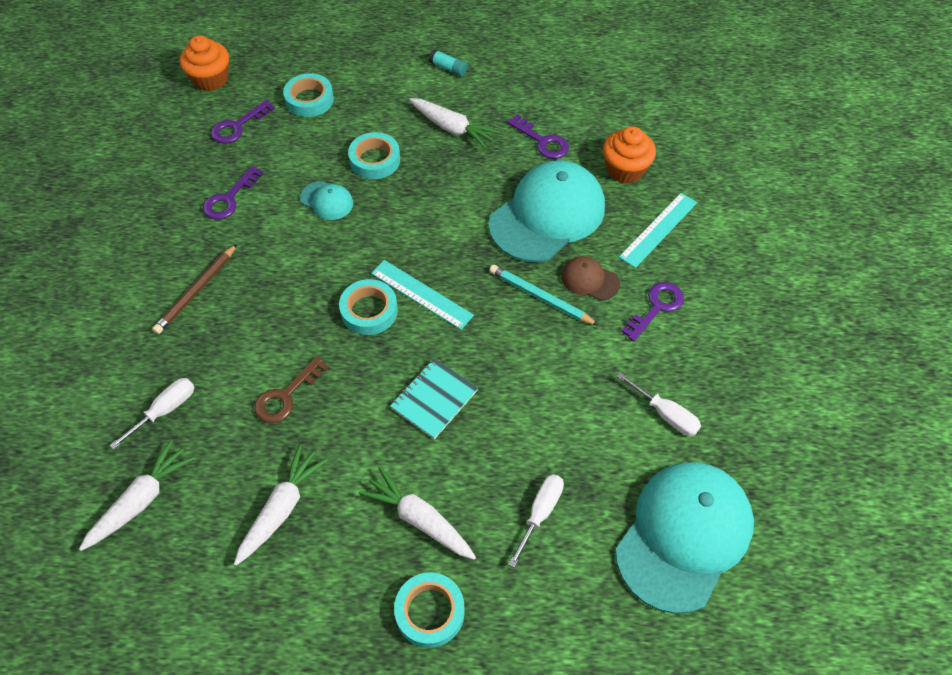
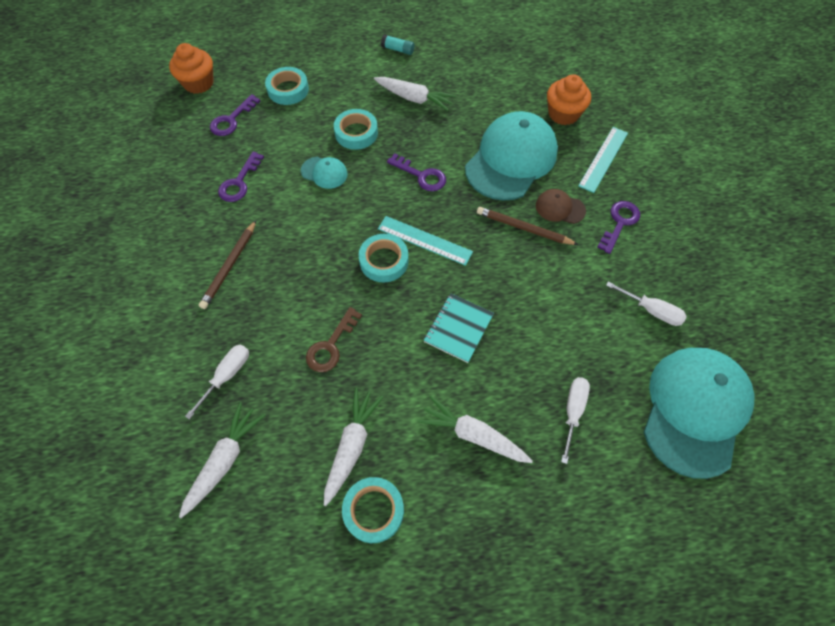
camera: 10 degrees left, 5 degrees up
(430, 612) = (503, 515): turquoise tape -> turquoise tape (373, 511)
(540, 297) = (523, 228): turquoise pencil -> brown pencil
(542, 141) = (490, 99): purple key -> purple key (421, 175)

